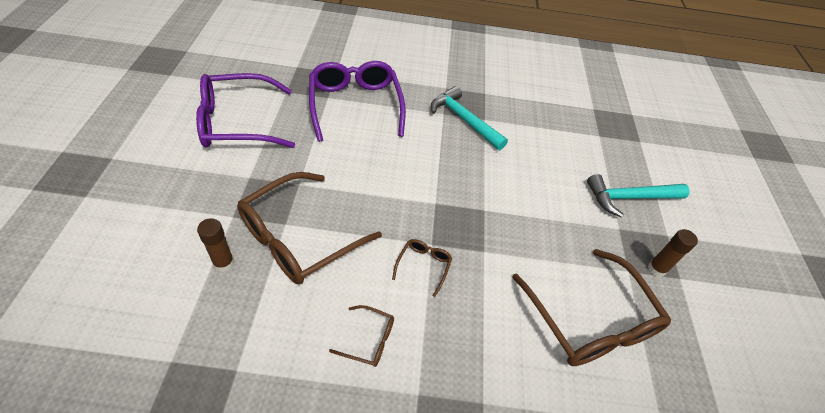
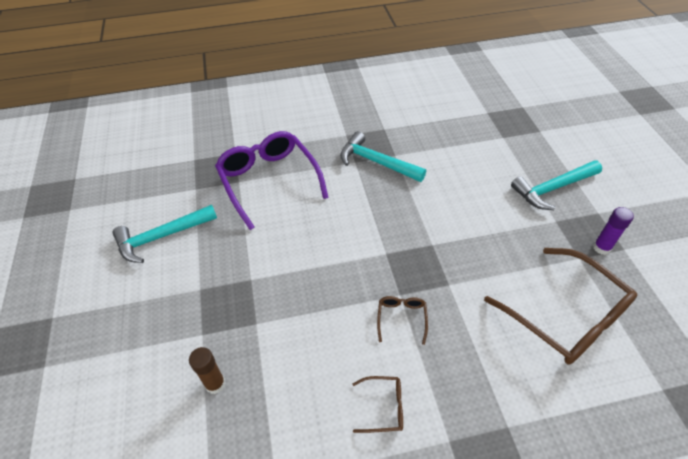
camera: 10 degrees left, 0 degrees up
(237, 122) = (161, 237): purple glasses -> turquoise hammer
(298, 238) = (275, 333): brown glasses -> none
(656, 269) = (601, 248): brown glue stick -> purple glue stick

